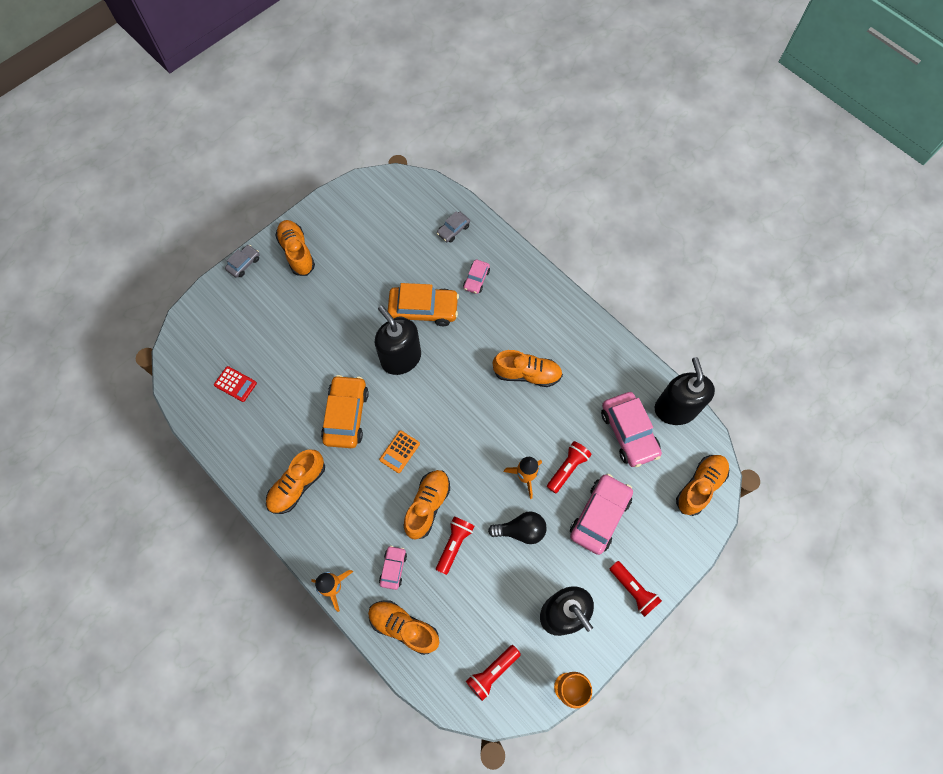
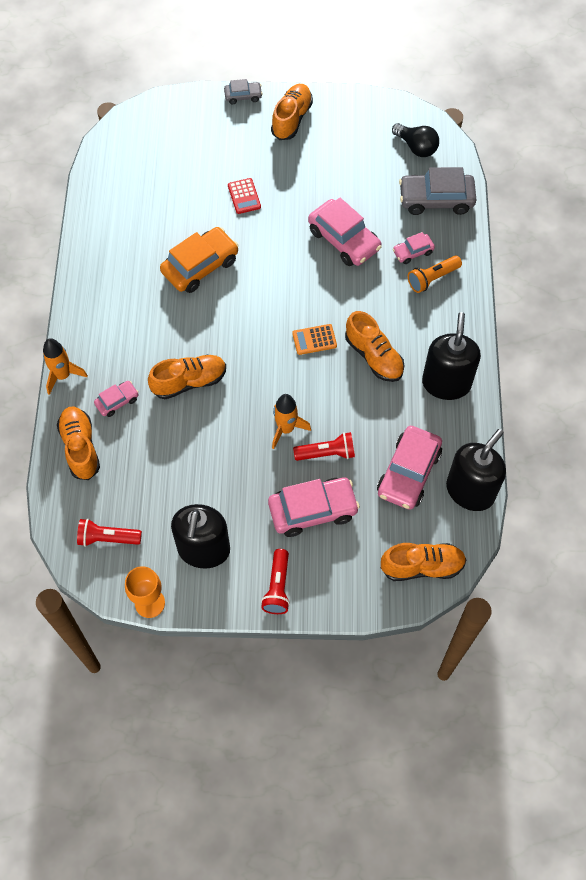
camera: 45 degrees right, 5 degrees down
(235, 384) = (145, 176): red calculator -> red calculator (244, 196)
(297, 485) = (113, 284): orange shoe -> none
(399, 452) = (211, 326): orange calculator -> orange calculator (314, 340)
(401, 358) = (286, 260): black soap dispenser -> black soap dispenser (446, 383)
(423, 309) = (344, 239): orange car -> pink car
(453, 230) = (436, 199): grey car -> grey car, size x1.91
(454, 544) = (178, 426): red flashlight -> none
(507, 287) = (432, 278): none -> orange flashlight
(521, 530) = (239, 463): black light bulb -> black light bulb (416, 147)

